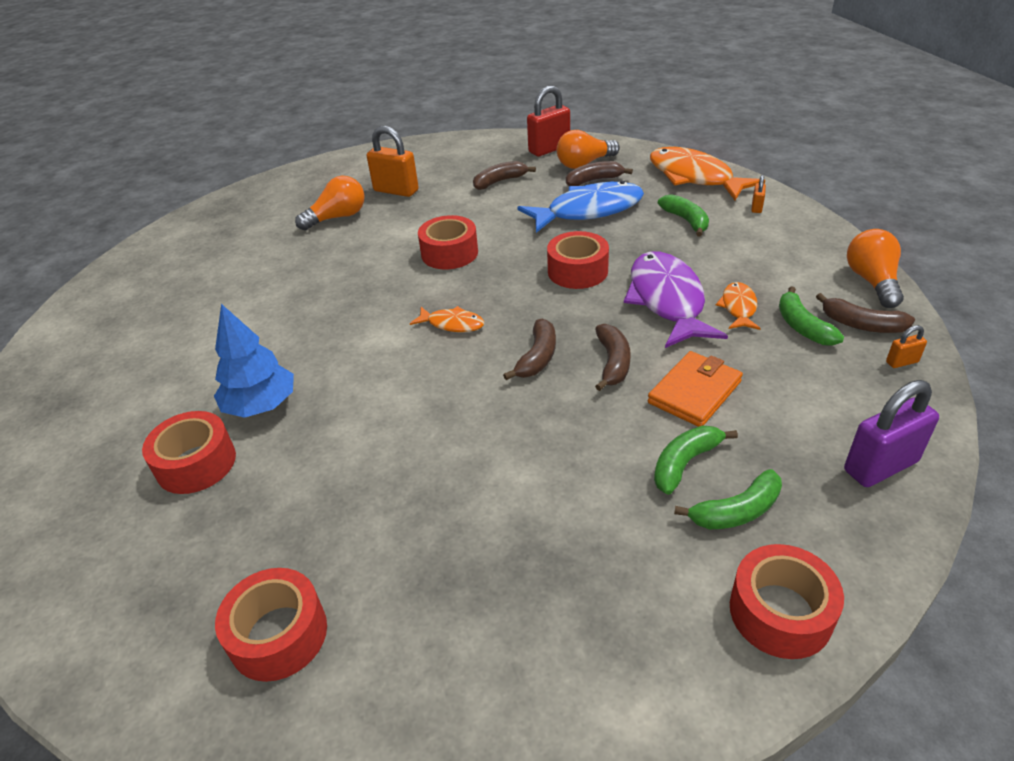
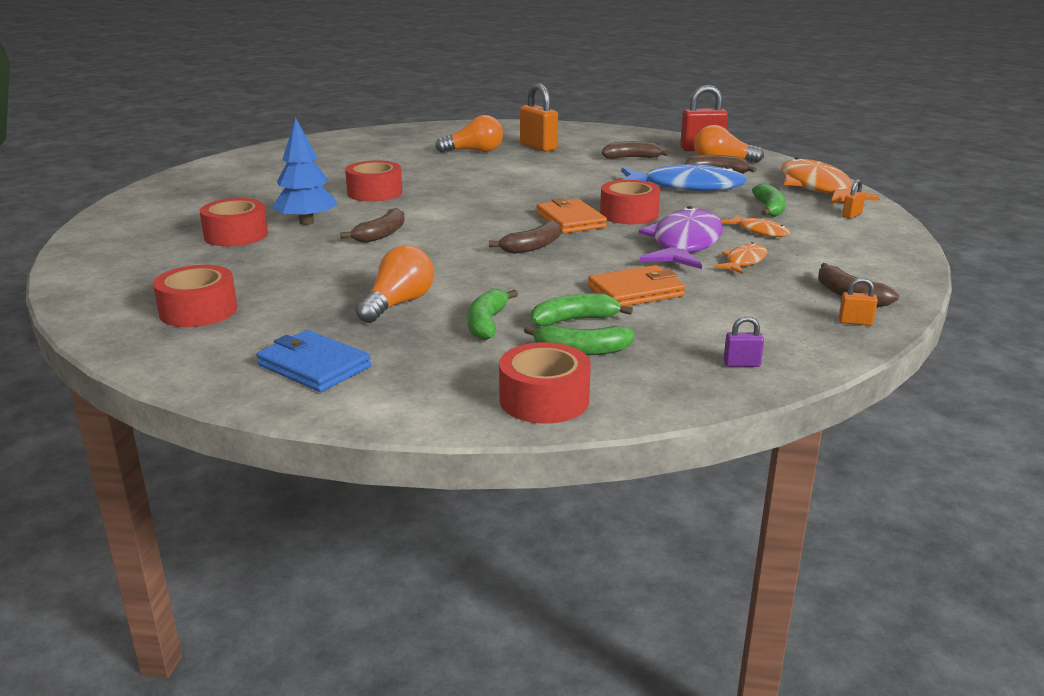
camera: 25 degrees right, 15 degrees down
(449, 253) = (536, 185): red tape -> red tape (374, 193)
(452, 324) = (489, 217): orange fish -> orange fish (760, 231)
(507, 675) = (314, 366): none -> blue wallet
(533, 300) = (570, 220): none -> orange wallet
(612, 362) = (589, 263): brown banana -> brown banana (381, 234)
(802, 326) = (788, 283): green banana -> green banana (487, 323)
(872, 281) = (901, 276): orange light bulb -> orange light bulb (398, 304)
(880, 466) = (741, 364): purple padlock -> purple padlock, size x0.47

